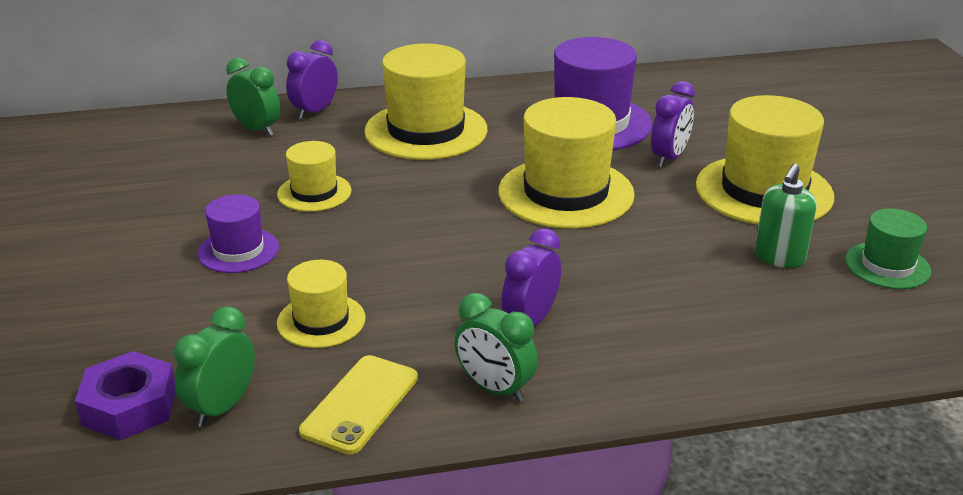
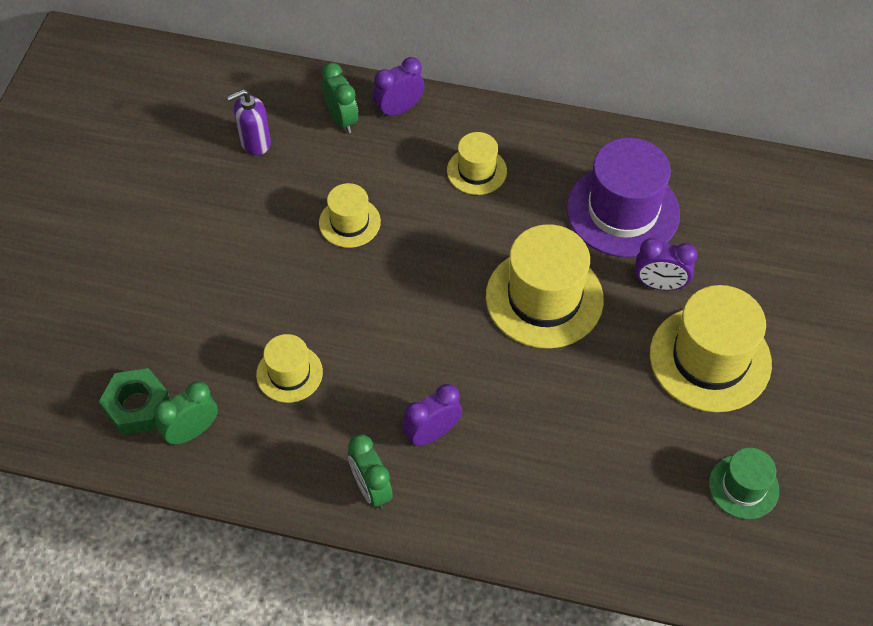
camera: 25 degrees right, 25 degrees up
(130, 406) = (137, 406): purple nut -> green nut
(166, 164) = (255, 142): none -> purple soap dispenser
(238, 250) = (265, 272): purple hat -> none
(360, 404) = (278, 466): yellow phone -> none
(426, 131) = (477, 171): yellow hat -> yellow hat, size x0.54
(669, 158) = (659, 284): purple clock -> purple clock turned 45 degrees clockwise
(779, 257) = (663, 442): green soap dispenser -> none

